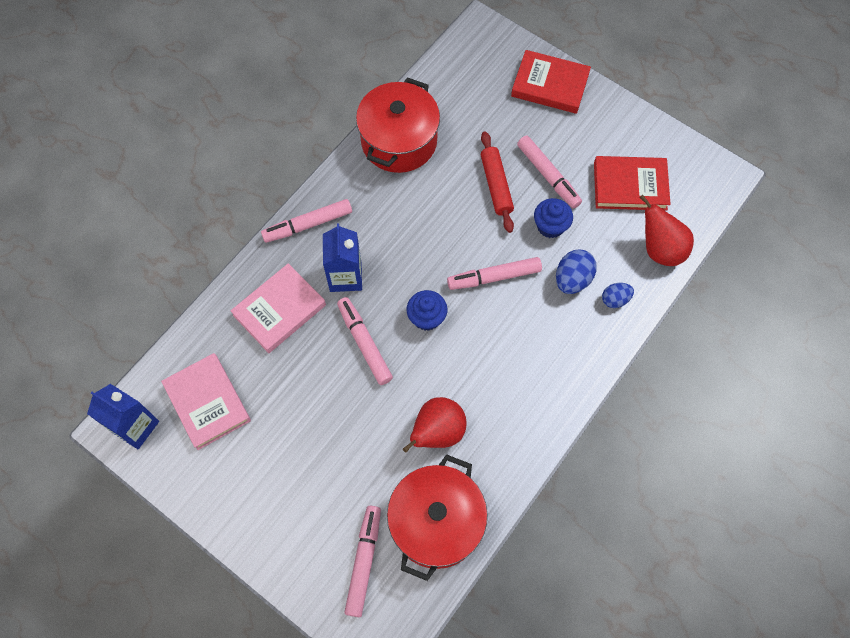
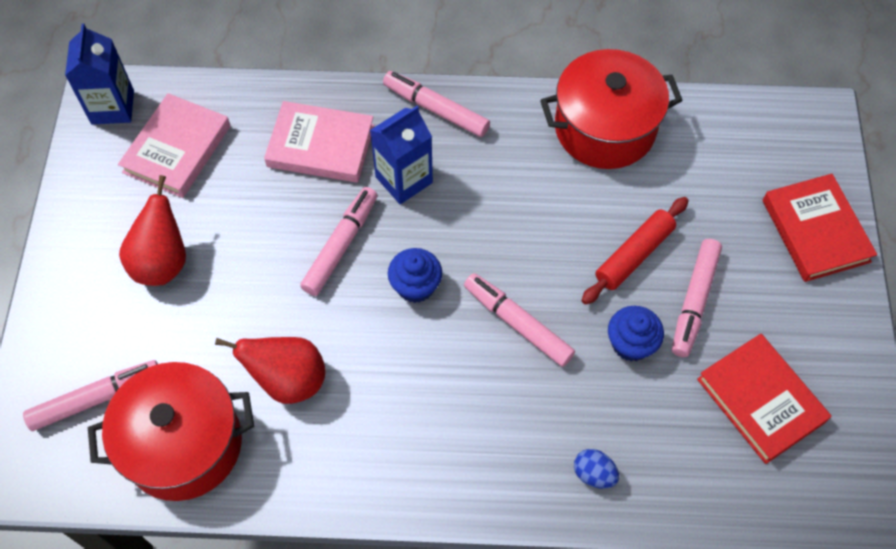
camera: 55 degrees right, 5 degrees down
(572, 279) = (581, 409): blue egg -> none
(660, 249) = (704, 487): red pear -> red pear (162, 262)

